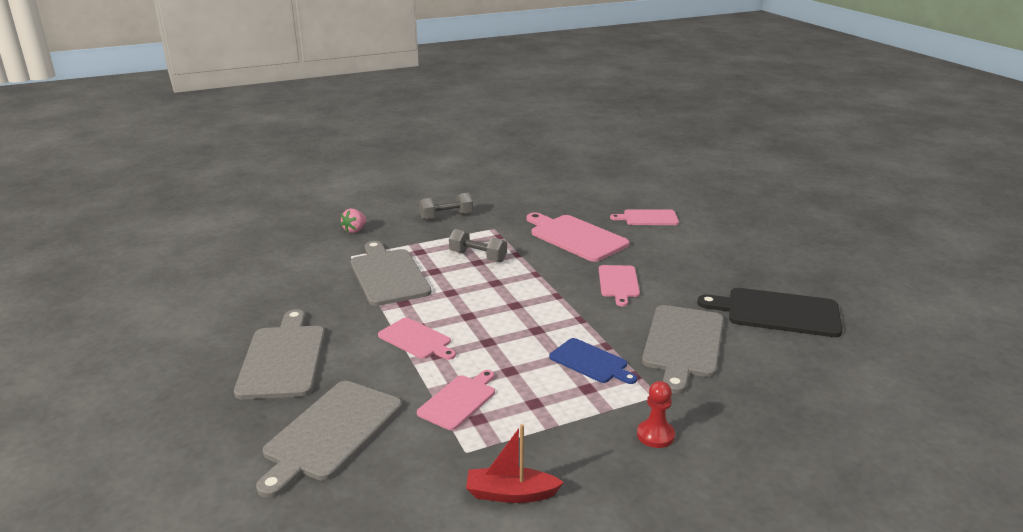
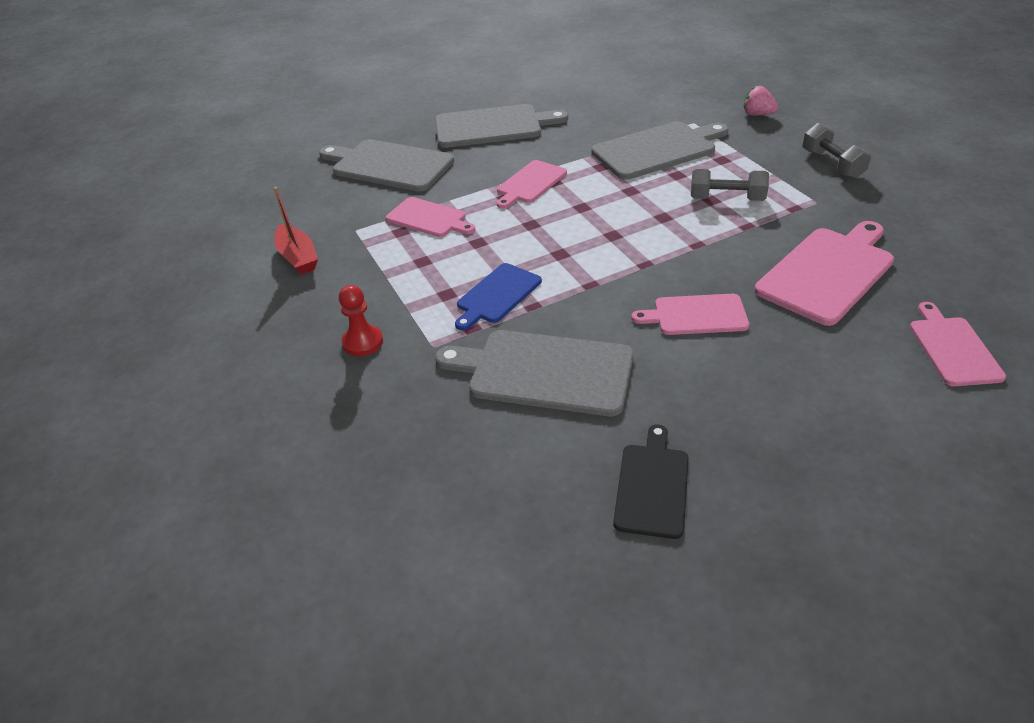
camera: 90 degrees right, 15 degrees up
(478, 257) = (726, 199): grey dumbbell -> grey dumbbell turned 75 degrees clockwise
(511, 494) = (298, 257): red boat -> red boat turned 150 degrees clockwise
(777, 312) = (652, 486): black cutting board -> black cutting board, size x0.60

